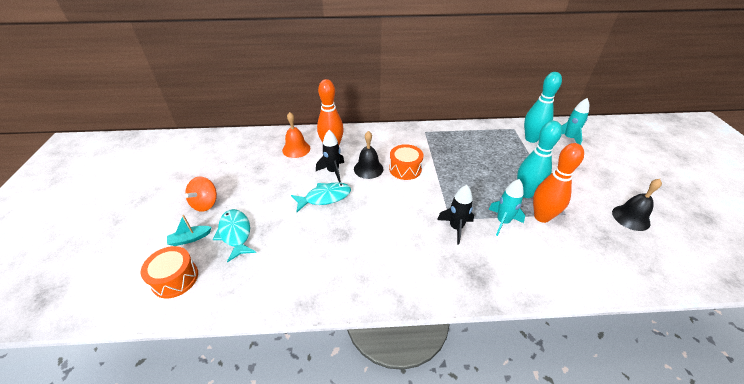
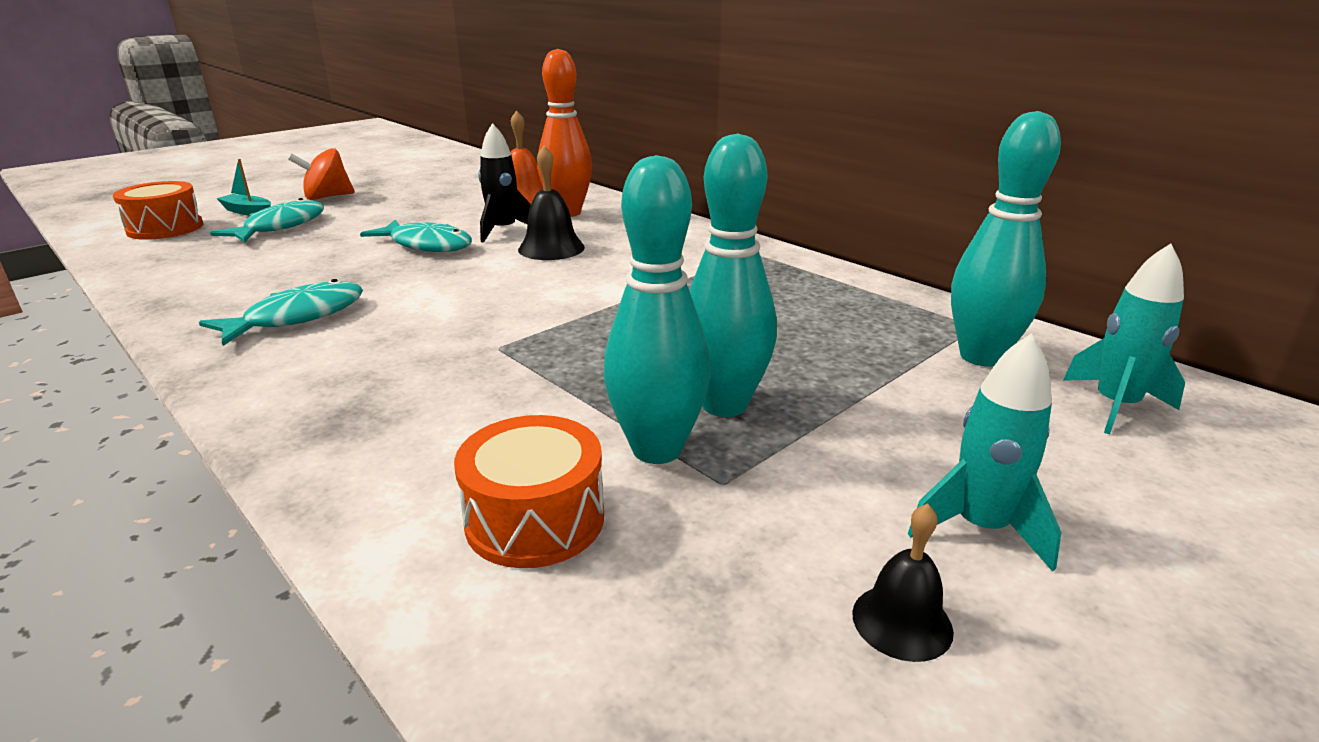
camera: 50 degrees right, 15 degrees down
(371, 261) = (297, 317): none -> turquoise fish
(405, 169) = (599, 271): orange drum -> orange drum (535, 519)
(456, 228) = (476, 360): black rocket -> none
(502, 222) = (564, 404): turquoise rocket -> turquoise rocket (980, 528)
(542, 217) = (657, 449): orange bowling pin -> turquoise bowling pin
(631, 217) = (902, 622): black bell -> black bell, size x0.65

